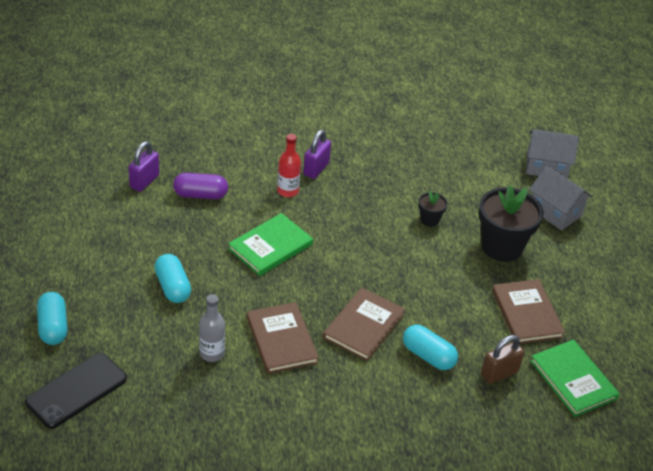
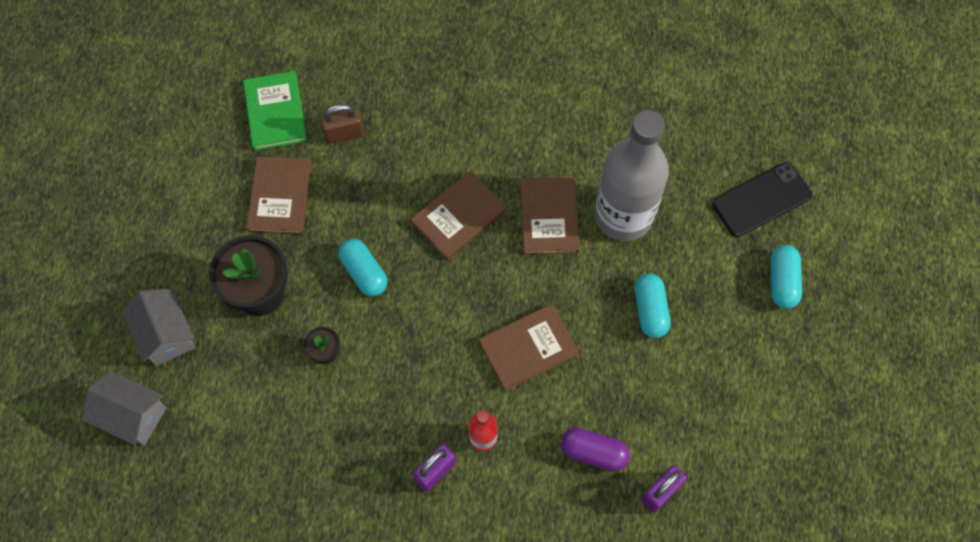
camera: 160 degrees left, 25 degrees up
(212, 353) = (623, 215): grey bottle -> grey bottle, size x2.30
(270, 246) = (528, 348): green book -> brown book
(428, 356) = (406, 168): turquoise capsule -> turquoise capsule (364, 272)

